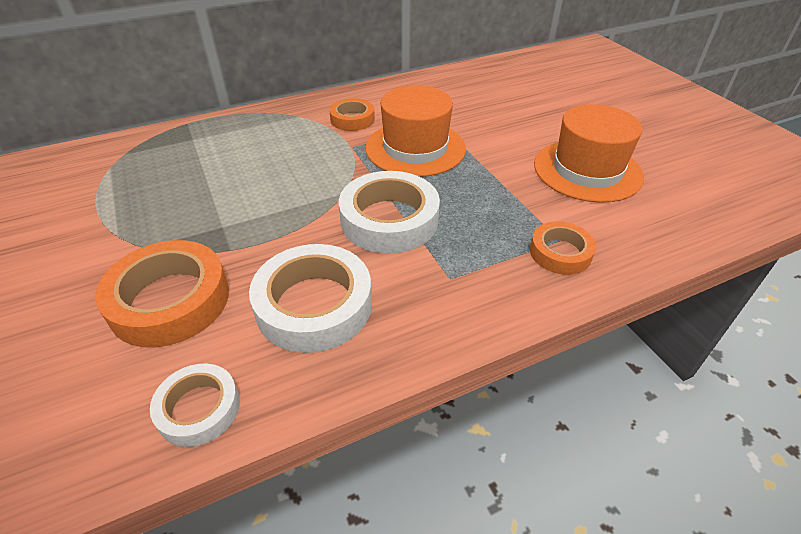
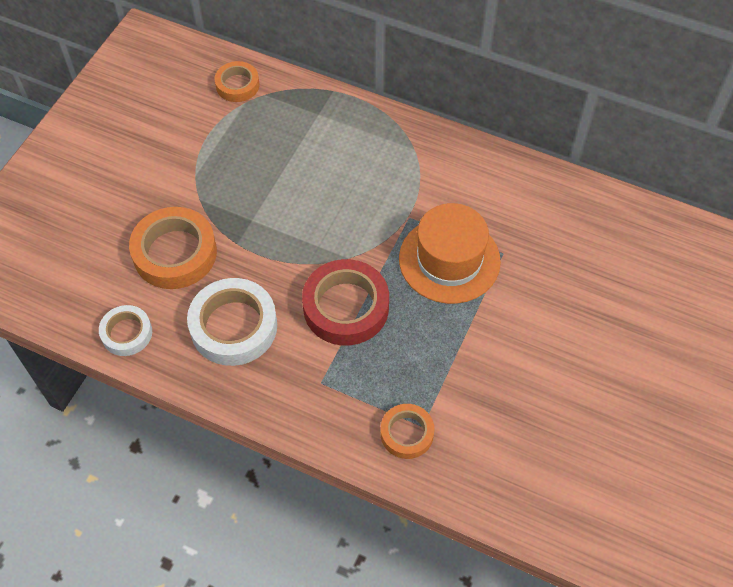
camera: 50 degrees right, 15 degrees up
(352, 119) = (447, 187): orange tape -> orange tape (237, 85)
(389, 220) = (346, 307): white tape -> red tape
(587, 170) = (537, 398): orange hat -> none

